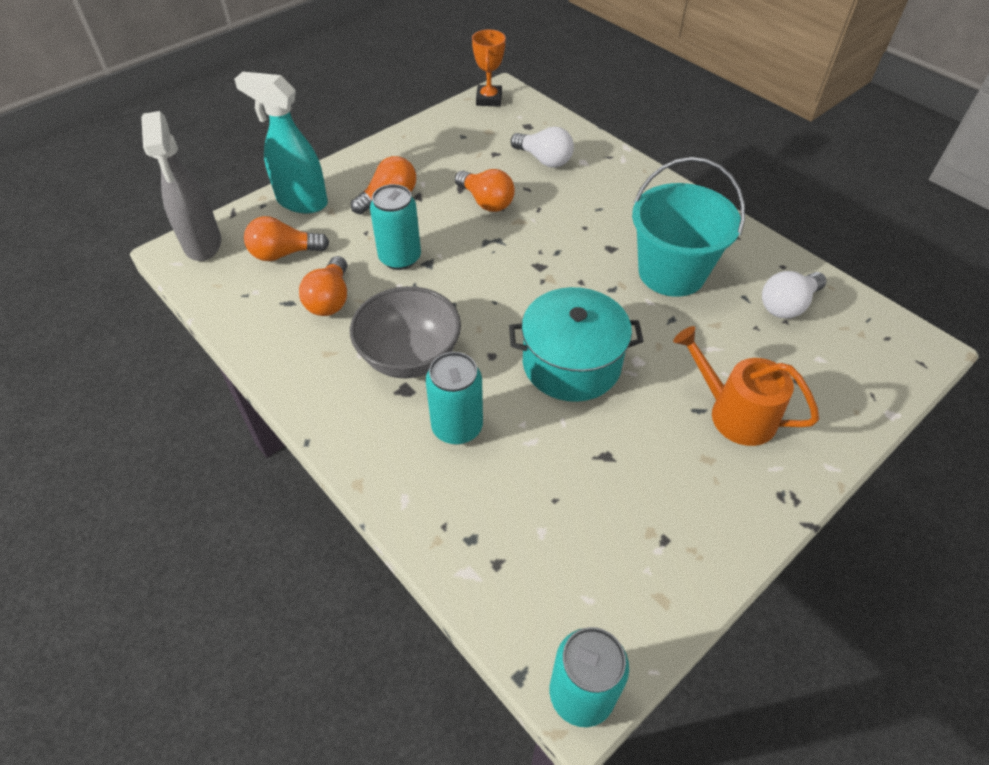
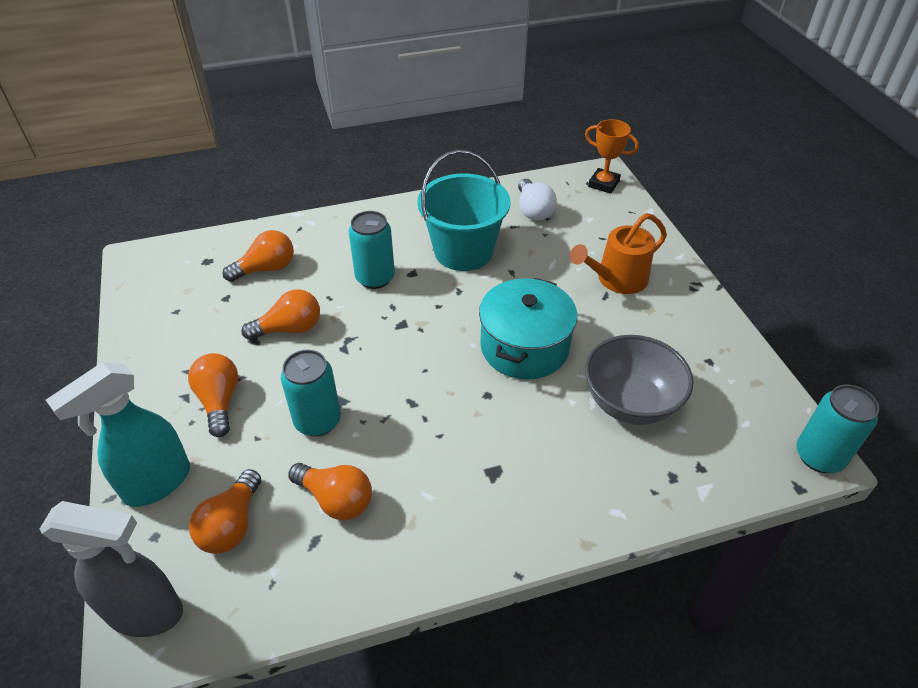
camera: 65 degrees left, 5 degrees down
(409, 357) = (455, 455): grey bowl -> grey bowl (630, 403)
(457, 427) = (555, 447): turquoise can -> turquoise can (375, 278)
(489, 99) = (137, 272): orange trophy -> orange trophy (603, 184)
(544, 160) = (266, 269): white light bulb -> orange light bulb

